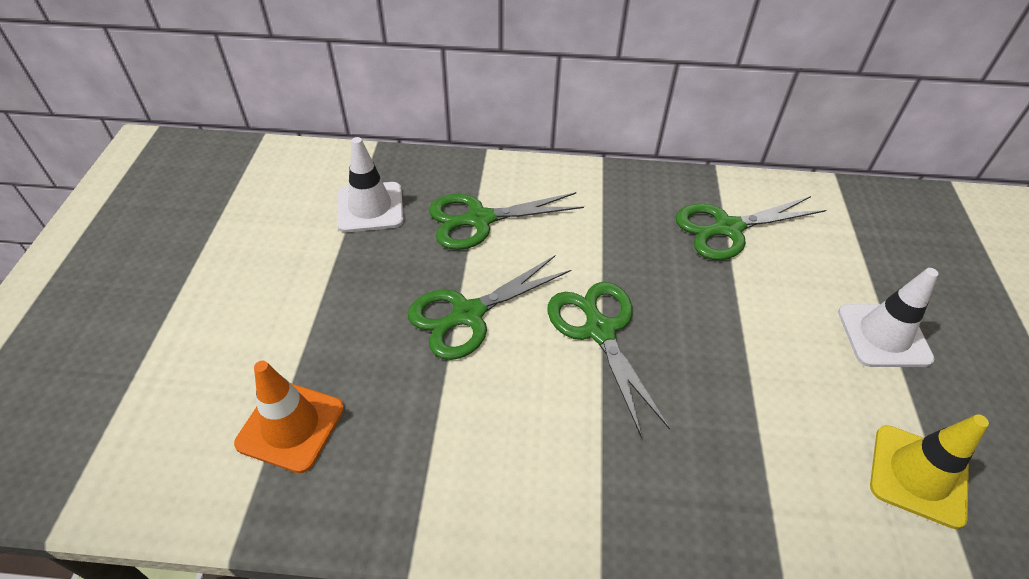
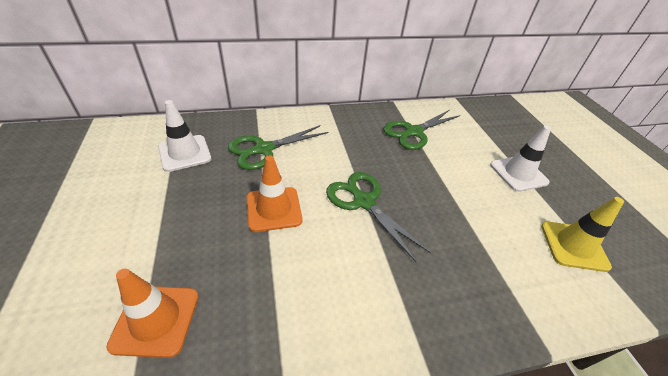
camera: 20 degrees left, 5 degrees down
(467, 315) = (274, 209): green scissors -> orange traffic cone

